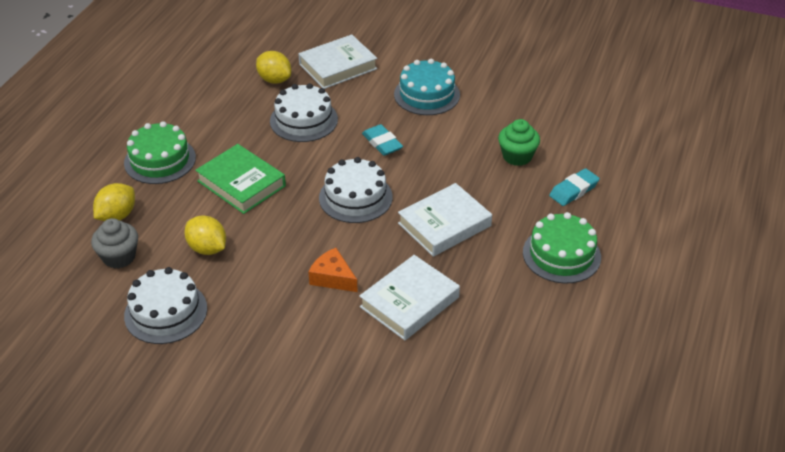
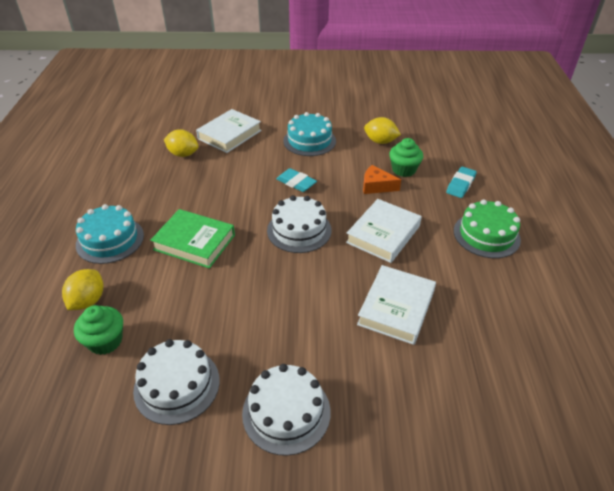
camera: 20 degrees left, 0 degrees up
(119, 257) = (105, 341): grey cupcake -> green cupcake
(160, 160) = (110, 240): green cake -> turquoise cake
(207, 248) = (190, 309): yellow lemon -> yellow lemon (380, 141)
(303, 120) = (223, 179): white cake -> white cake (286, 412)
(332, 278) = (318, 304): orange cheese -> orange cheese (376, 186)

